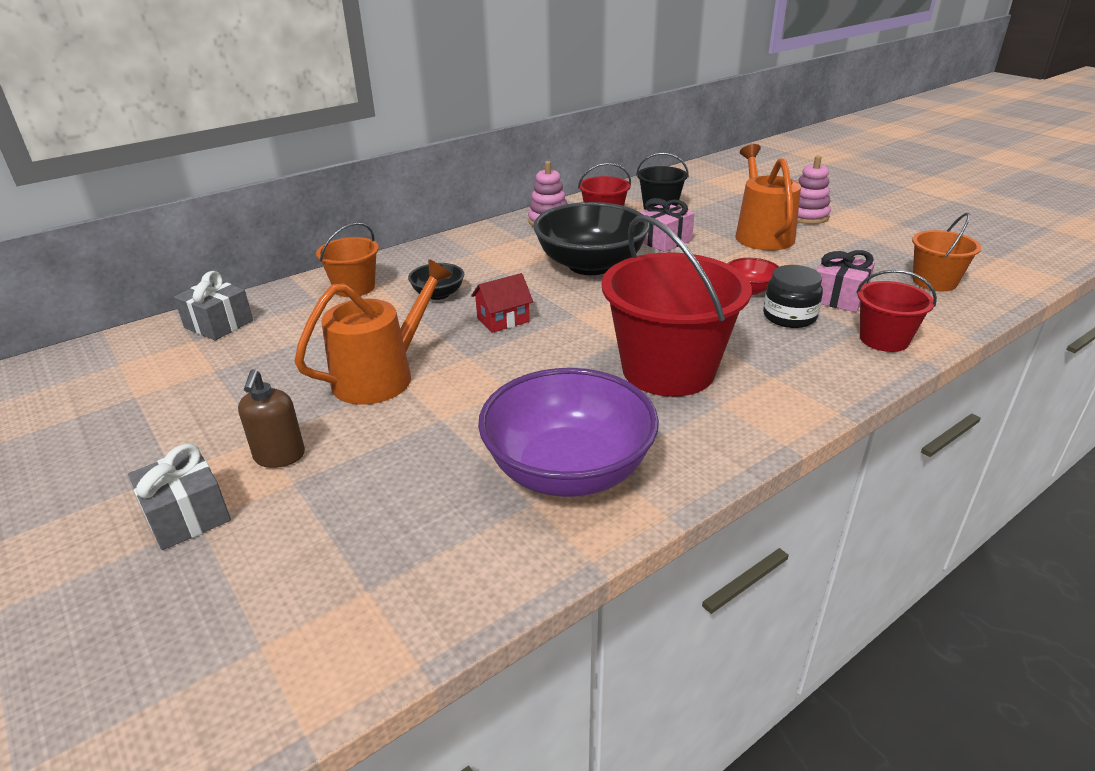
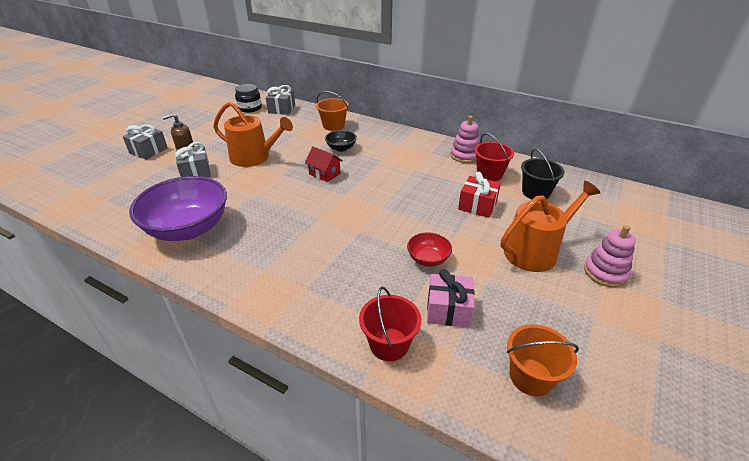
camera: 65 degrees right, 5 degrees up
(366, 449) = (196, 172): none -> grey gift
(590, 265) = (413, 185): black bowl -> none
(663, 240) = (477, 205): pink gift -> red gift
(668, 370) = (296, 242): red bucket -> none
(789, 316) = (396, 285): black jar -> black jar (250, 108)

